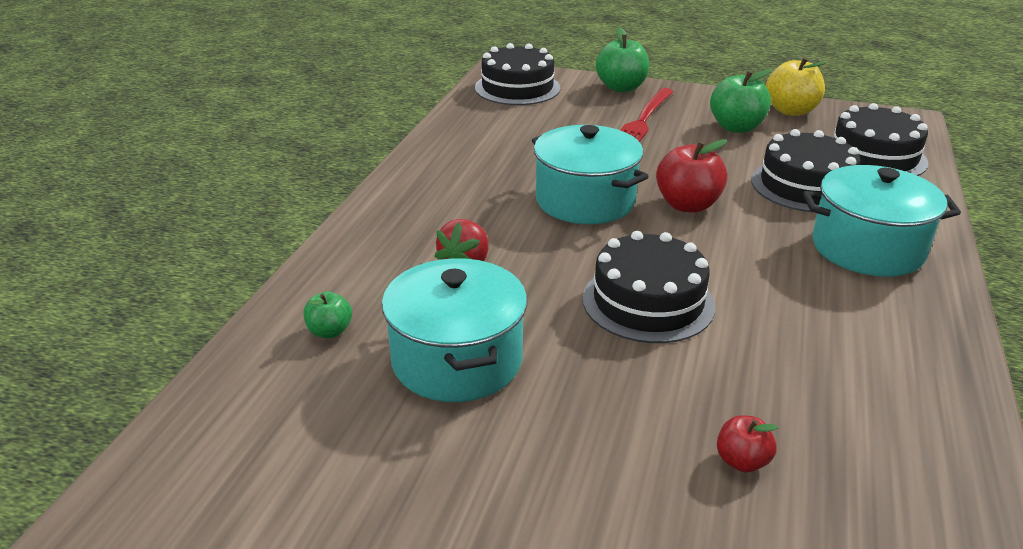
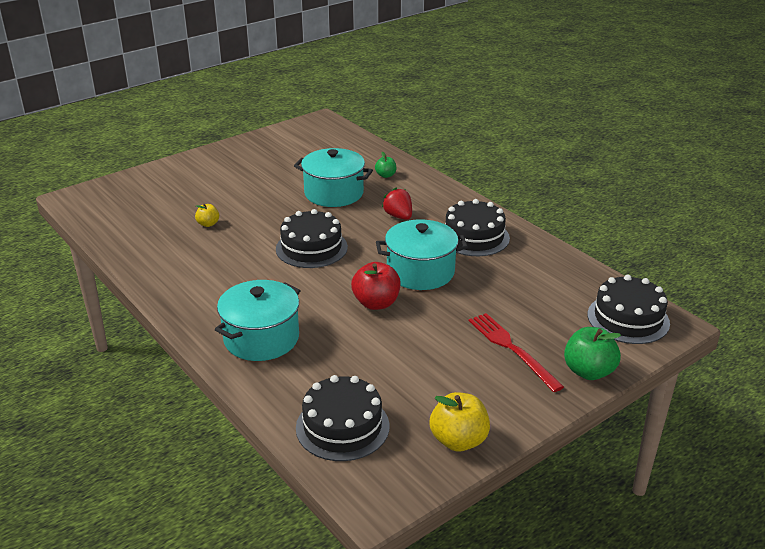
camera: 125 degrees right, 0 degrees up
(736, 127) = (457, 388): green apple -> none
(742, 461) = (208, 224): red apple -> yellow apple
(805, 186) = (344, 362): black cake -> black cake (474, 237)

